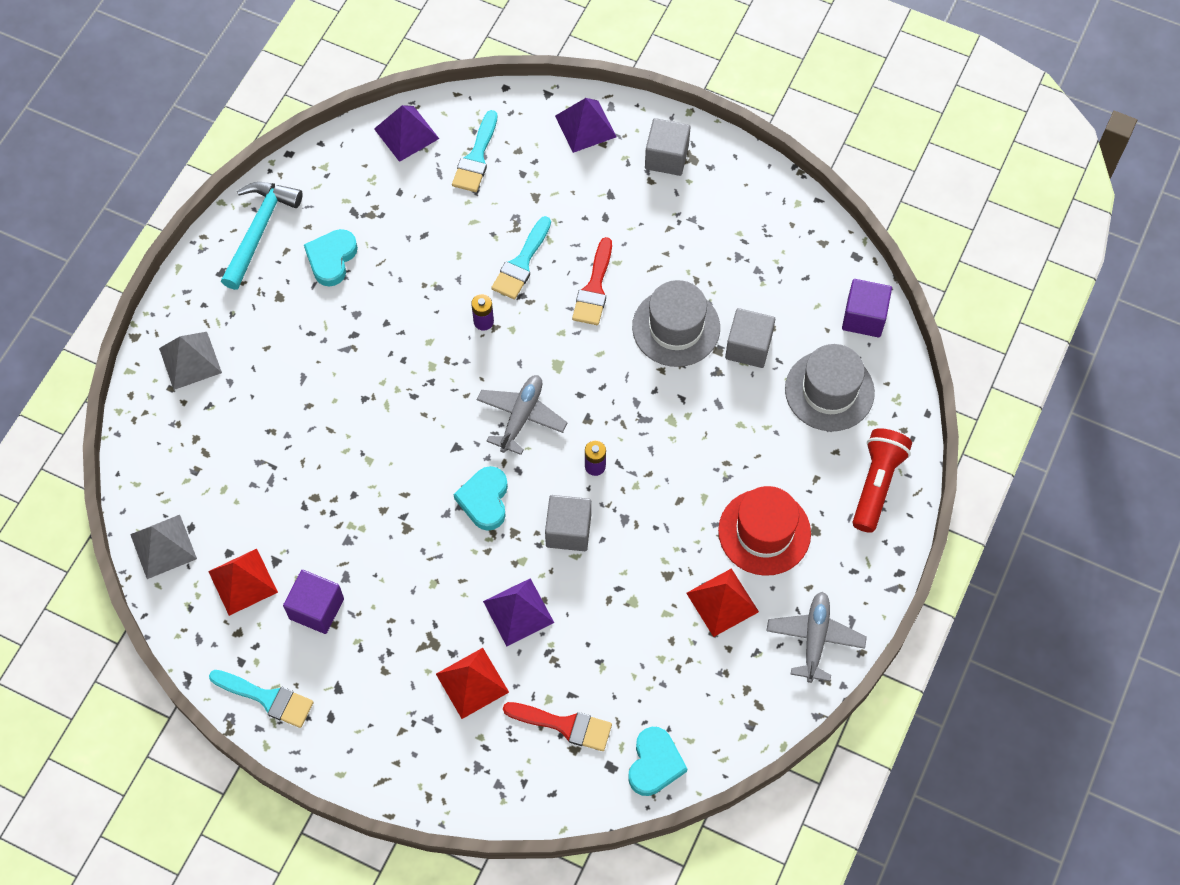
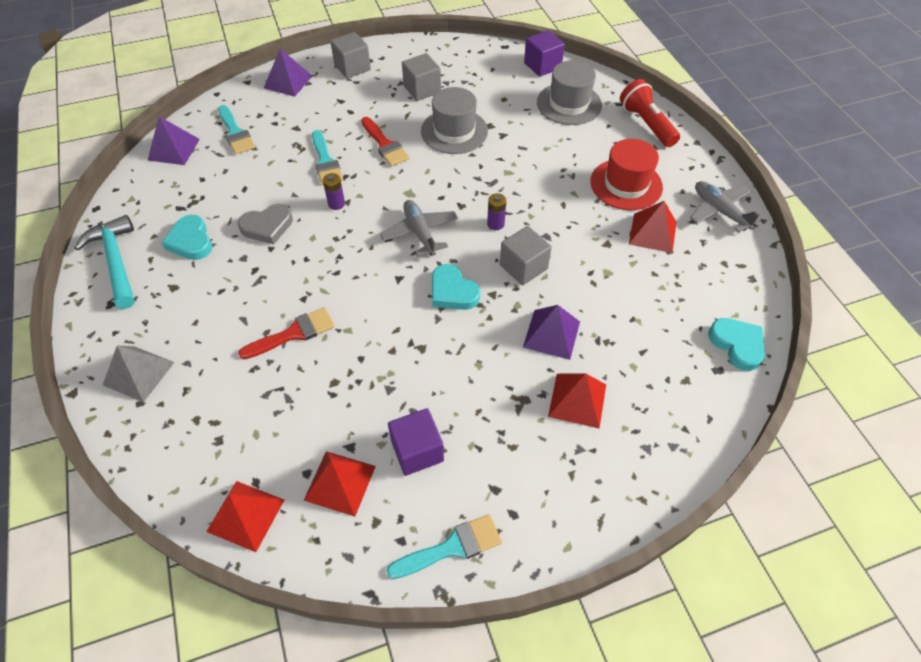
camera: 45 degrees left, 10 degrees down
(163, 546) = (245, 515): grey pyramid -> red pyramid
(404, 296) = (267, 226): none -> grey heart
(564, 725) = (662, 372): red brush -> red brush (293, 333)
(748, 347) = (503, 114): grey cube -> grey cube (422, 89)

